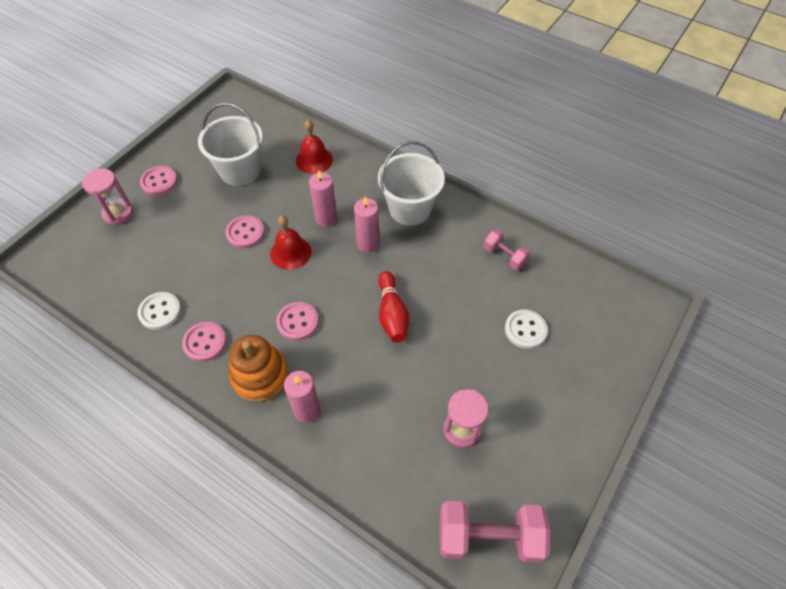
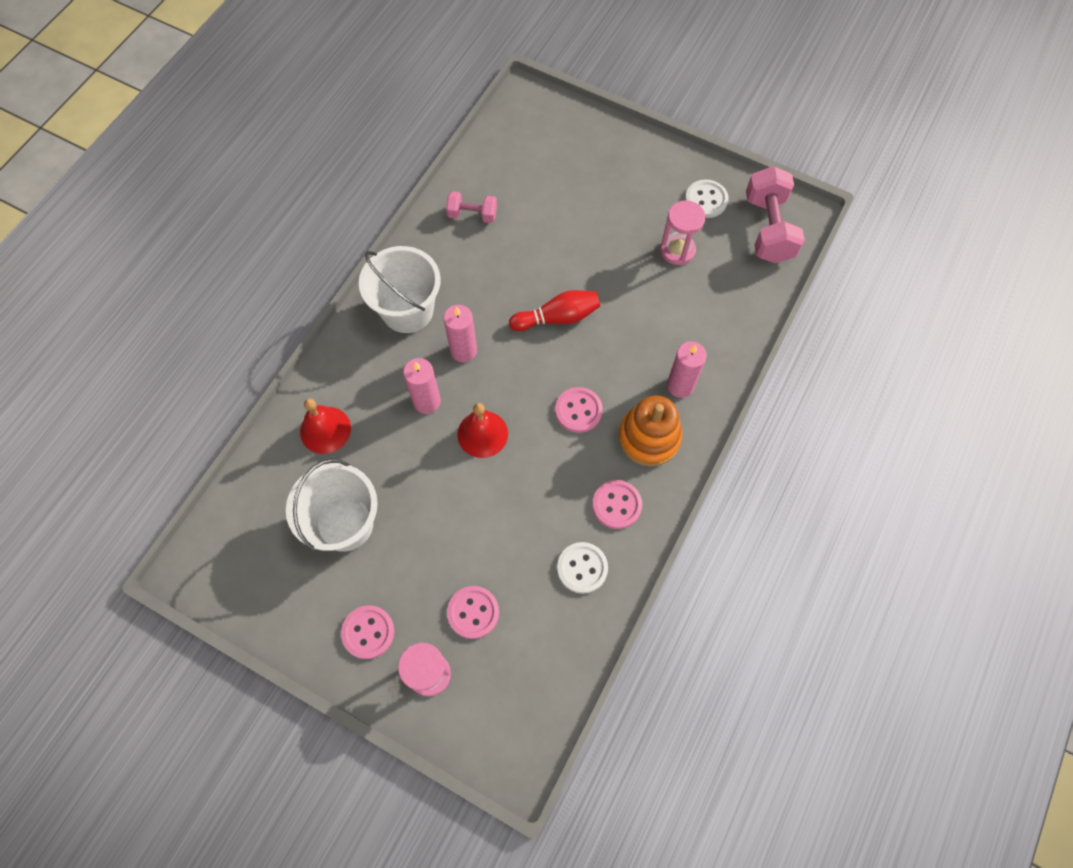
camera: 95 degrees left, 10 degrees up
(245, 233) = (455, 493): pink button -> pink button (473, 612)
(504, 256) = (472, 215): pink dumbbell -> pink dumbbell turned 60 degrees clockwise
(525, 330) = (563, 198): white button -> white button (706, 200)

